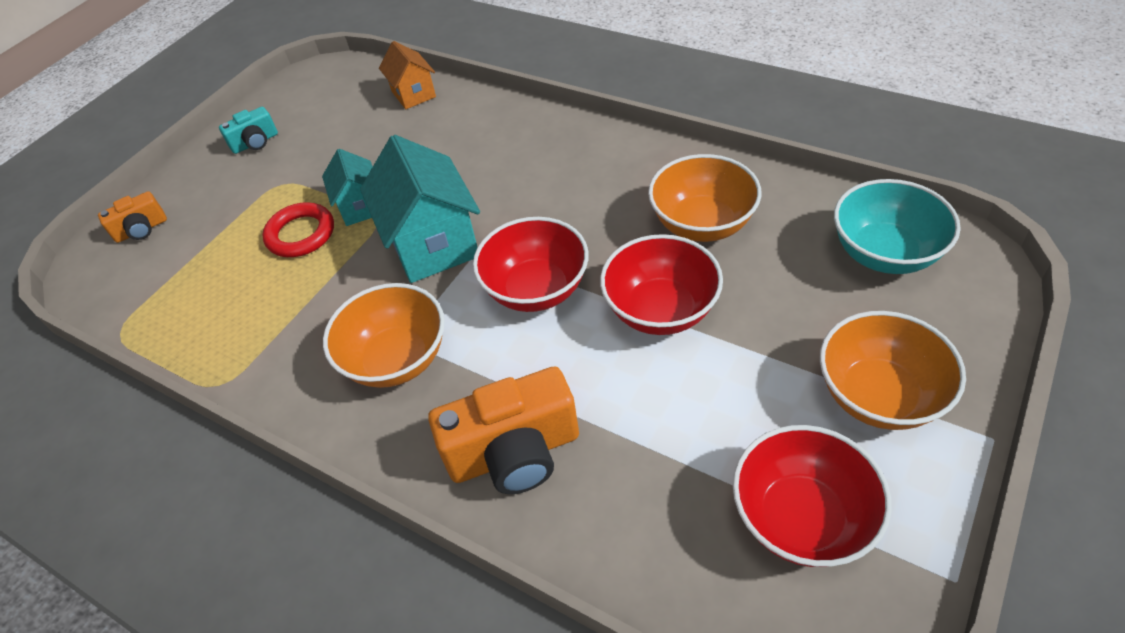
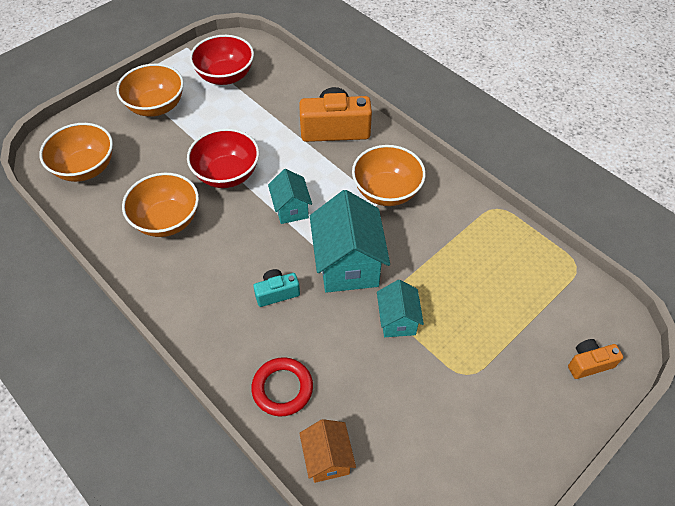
camera: 170 degrees left, 5 degrees up
(255, 143) = (497, 446): turquoise camera -> turquoise camera (277, 293)
(301, 234) = (447, 309): red ring -> red ring (282, 388)
(536, 289) = (291, 209): red bowl -> turquoise house
(884, 253) = (85, 168): turquoise bowl -> orange bowl

